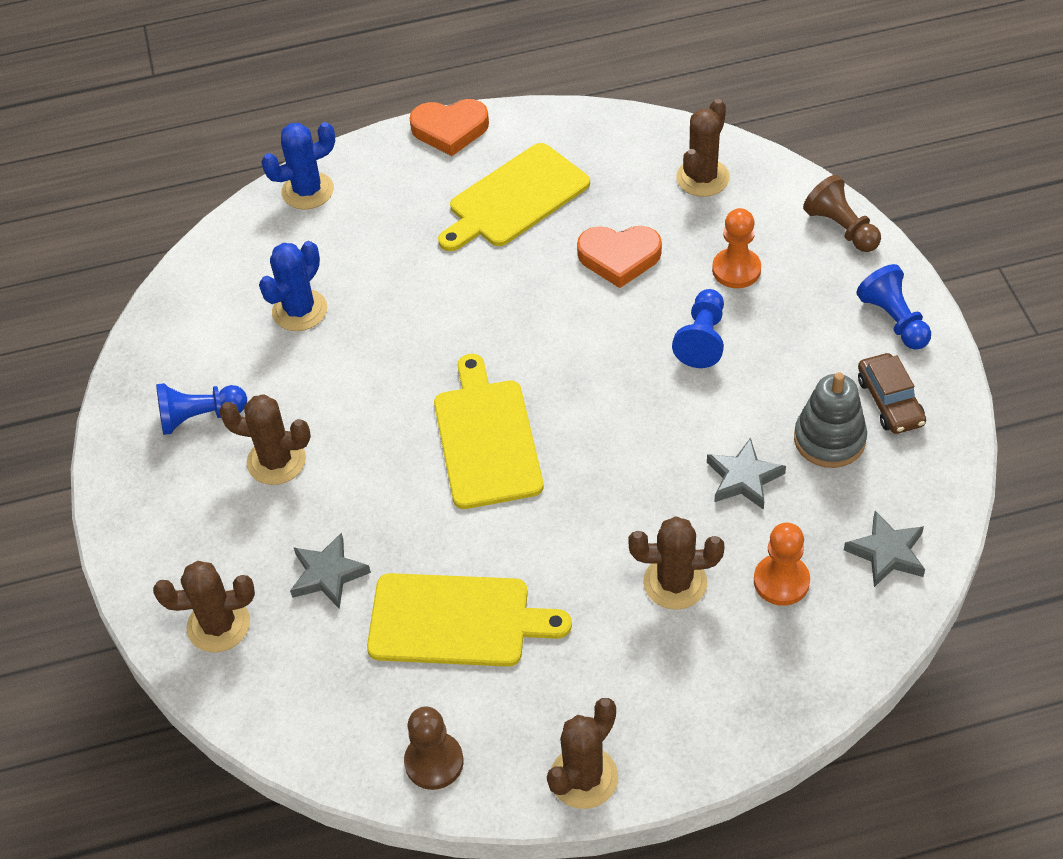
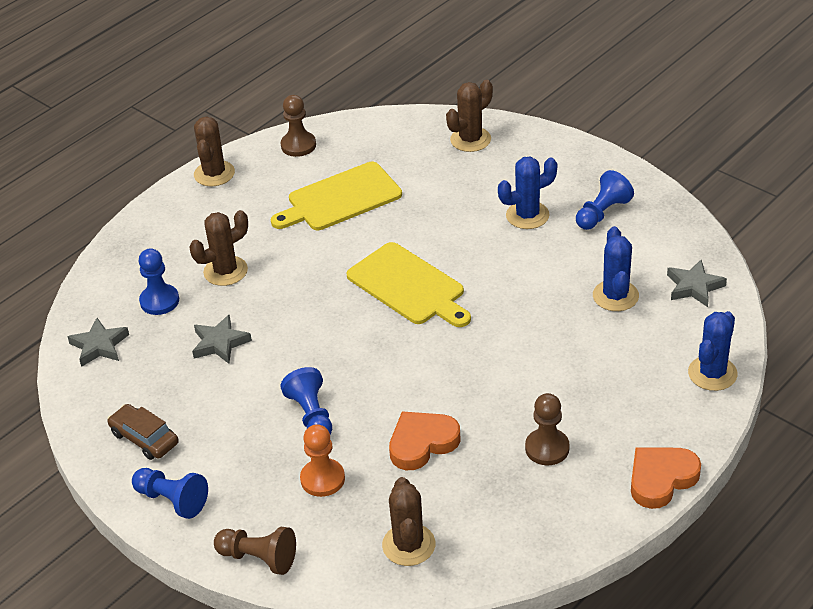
camera: 145 degrees right, 10 degrees down
(276, 461) = (527, 215): brown cactus -> blue cactus
(328, 574) = (435, 184): grey star -> grey star (694, 287)
(515, 198) = (547, 448): yellow cutting board -> brown pawn
(781, 581) = (159, 301): orange pawn -> blue pawn
(829, 439) = (175, 393): grey stacking toy -> none

